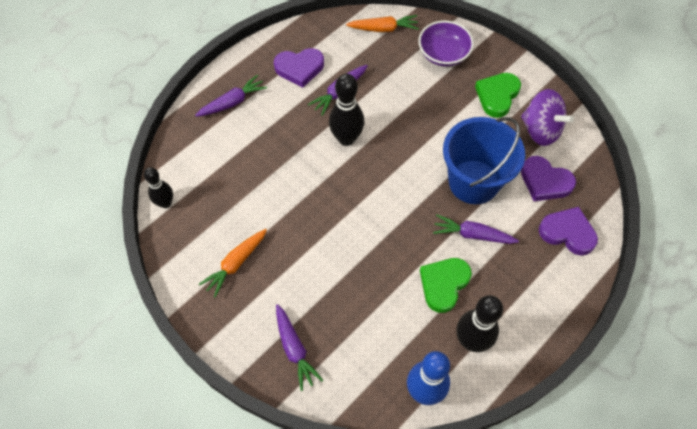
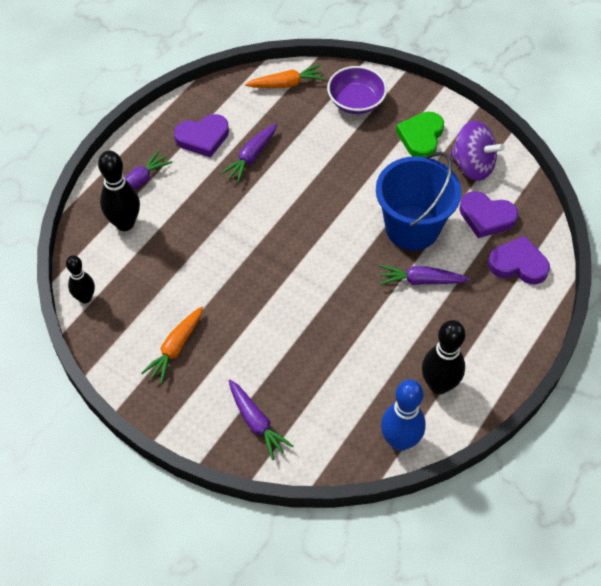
camera: 10 degrees left, 5 degrees down
(346, 138) = (268, 203): black bowling pin -> black bowling pin (125, 223)
(444, 284) = (400, 334): green heart -> none

